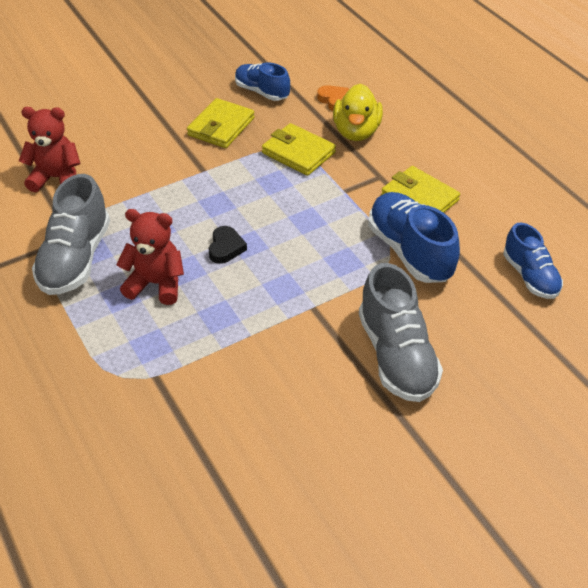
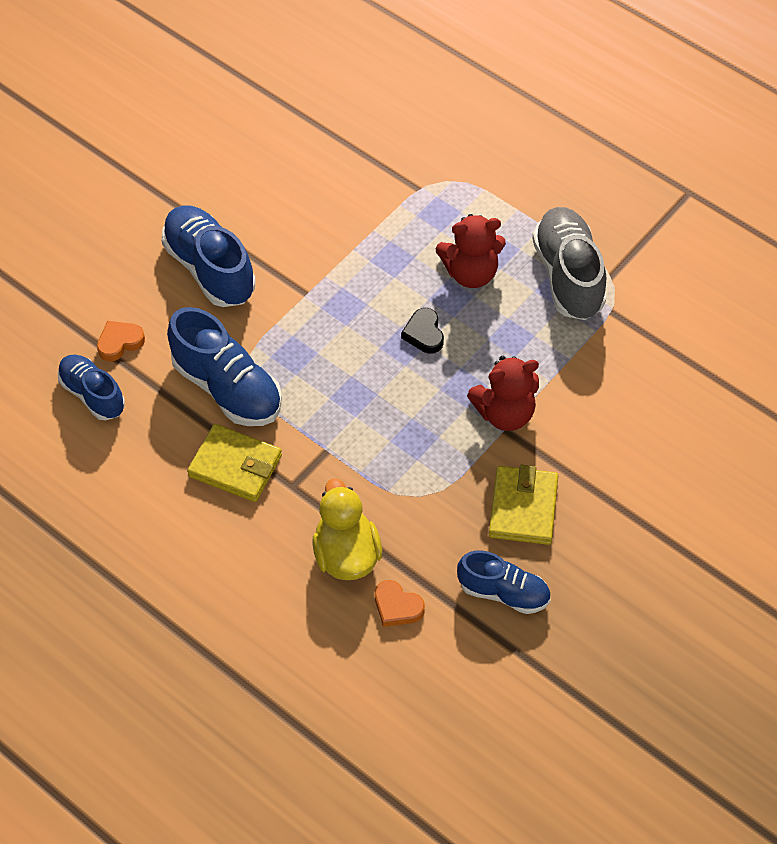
camera: 160 degrees right, 10 degrees up
(57, 178) = (664, 366): red teddy bear -> red teddy bear (504, 413)
(298, 153) = (405, 494): yellow wallet -> none
(396, 355) = (210, 268): grey shoe -> blue shoe
(499, 312) = (120, 342): none -> orange heart

